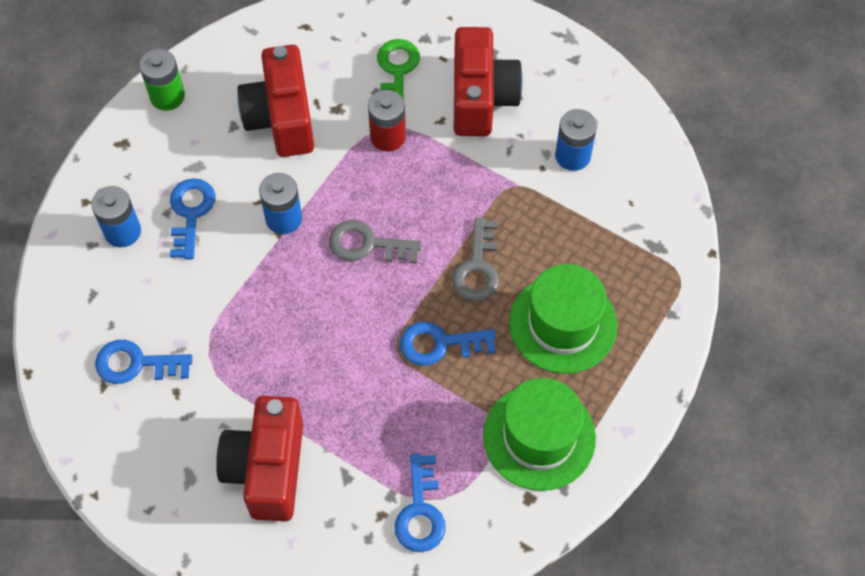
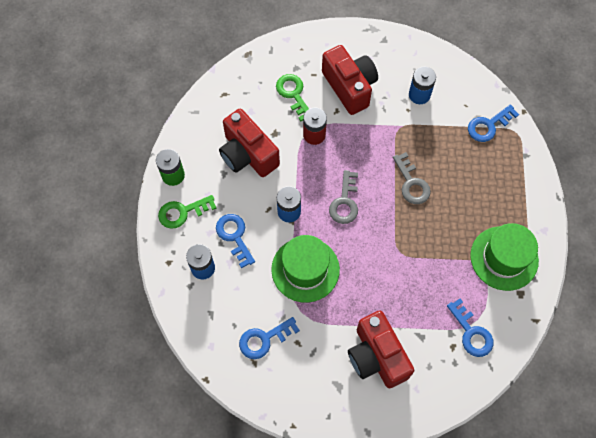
camera: 30 degrees left, 5 degrees up
(147, 148) = (183, 212): none -> green key
(368, 244) = (345, 202): grey key -> grey key turned 60 degrees counterclockwise
(440, 344) = (420, 236): blue key -> blue key (488, 125)
(563, 324) = (475, 190): green hat -> green hat (305, 269)

